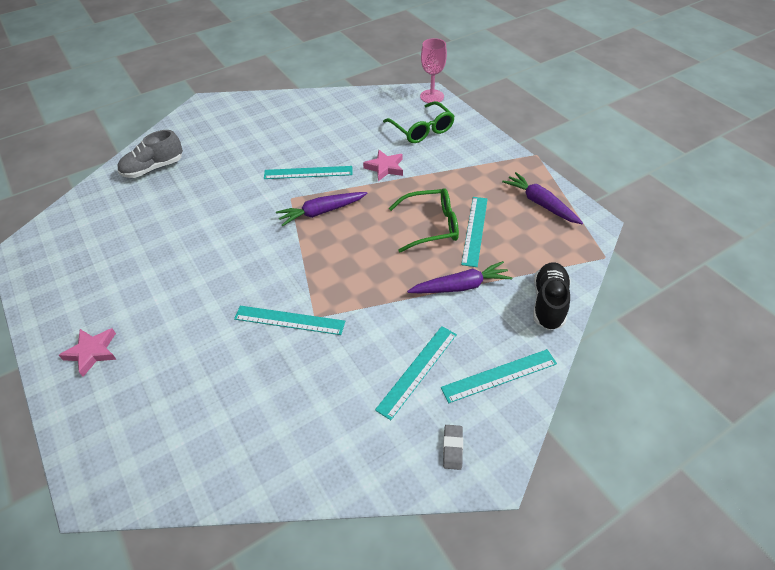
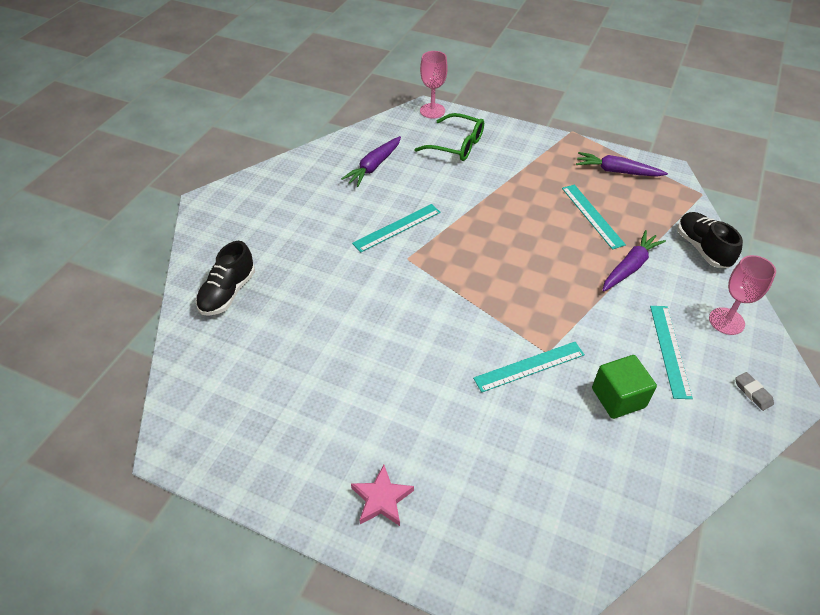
camera: 35 degrees left, 0 degrees up
(153, 168) = (228, 293): grey shoe -> black shoe
(321, 212) = (450, 258): purple carrot -> purple carrot (374, 166)
(330, 382) = (618, 397): none -> green cube
(385, 168) = (462, 193): pink star -> none
(431, 226) = (555, 227): green glasses -> none
(499, 375) = (726, 321): turquoise ruler -> pink goblet

